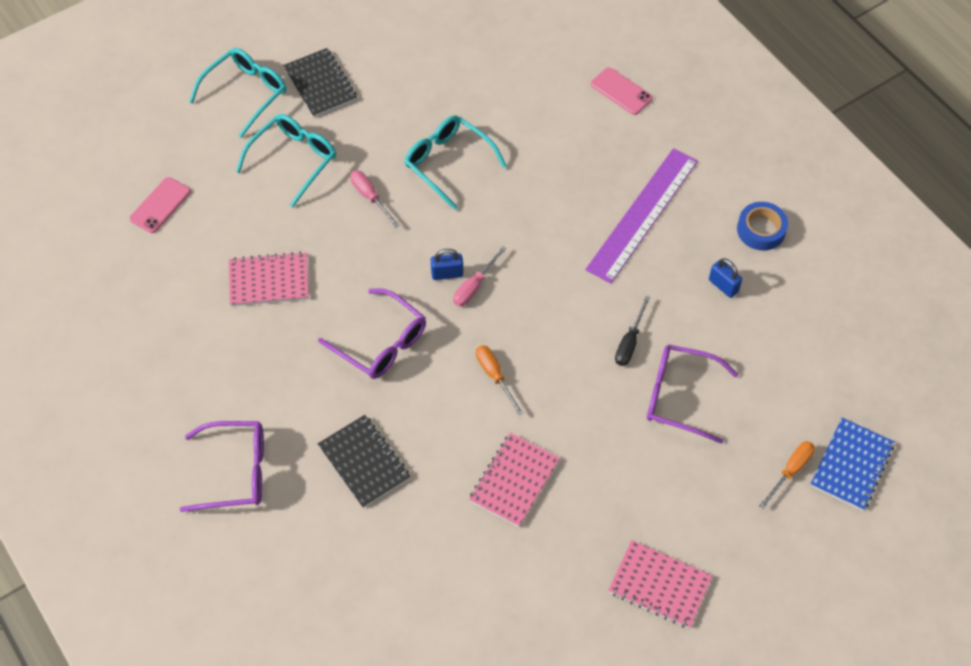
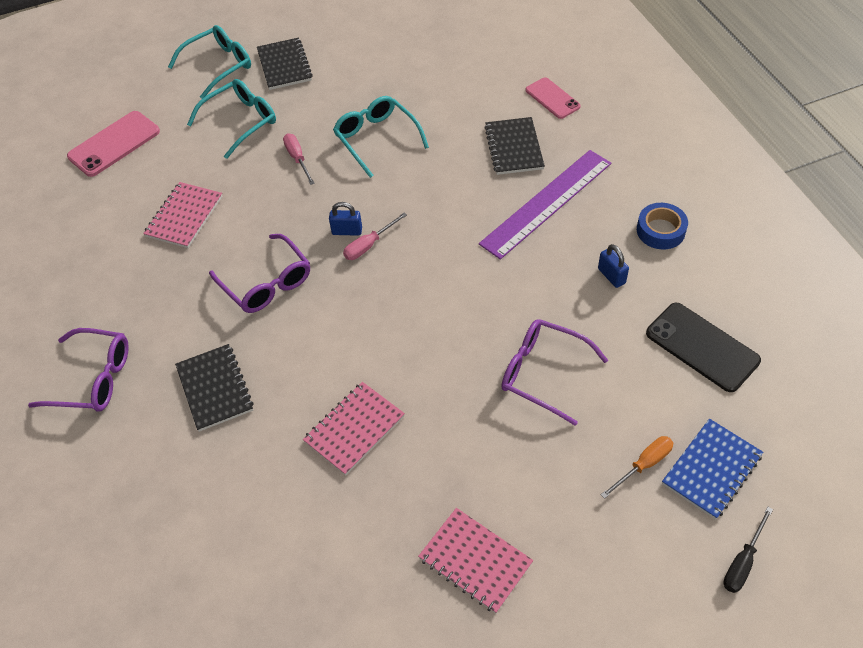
camera: 15 degrees right, 5 degrees down
(160, 205) = (114, 144): pink phone -> pink phone, size x1.53
(269, 281) = (184, 216): pink notebook -> pink notebook turned 75 degrees counterclockwise
(495, 376) = (364, 327): orange screwdriver -> none
(595, 155) = (514, 147): none -> black notebook
(629, 342) = (505, 315): black screwdriver -> black screwdriver (742, 562)
(822, 347) = (702, 347): none -> black phone

